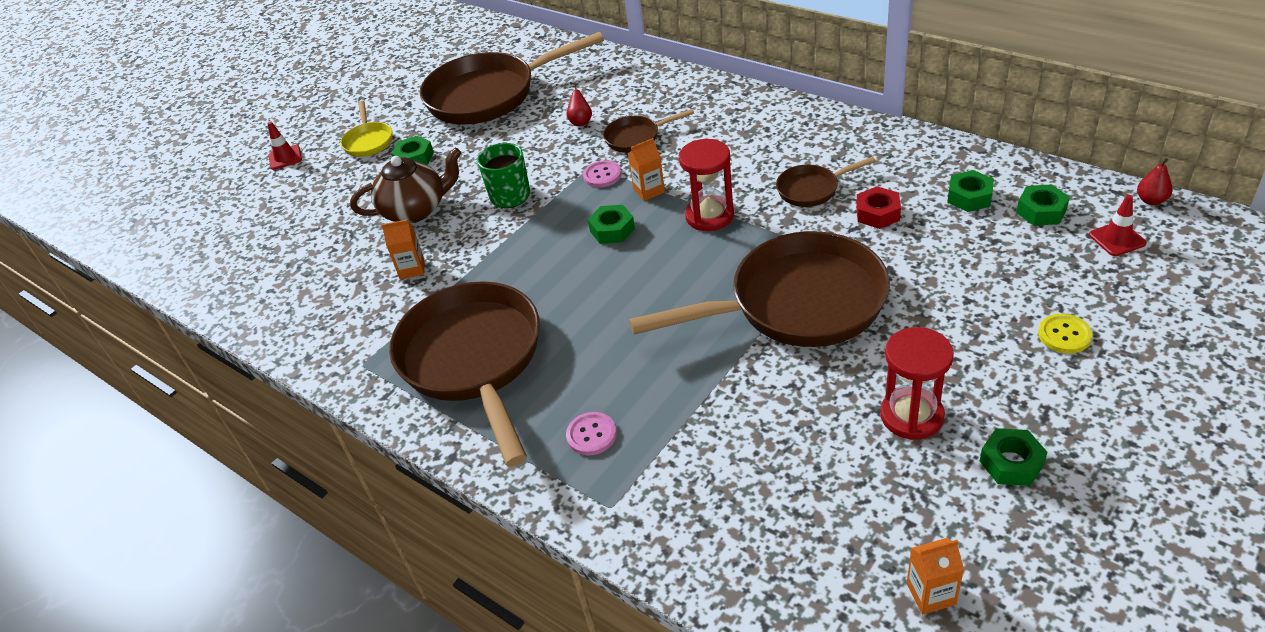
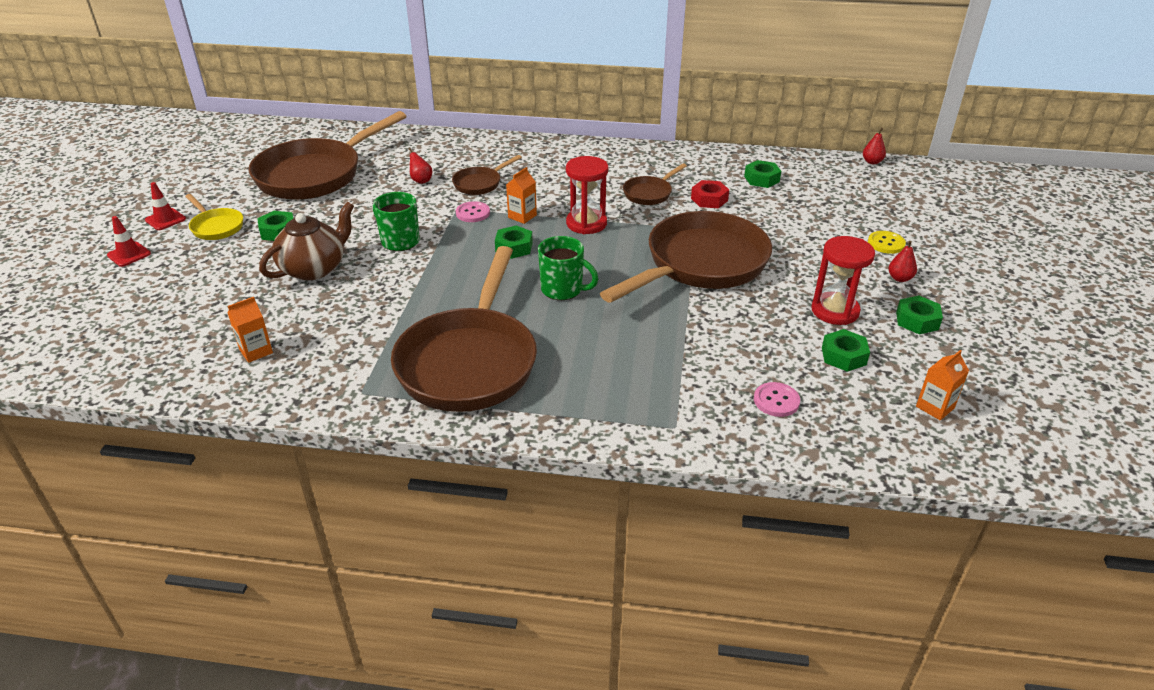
camera: 35 degrees left, 5 degrees down
(412, 269) = (349, 311): orange carton -> orange carton (256, 351)
(474, 360) = (469, 362): brown pan -> brown pan turned 120 degrees counterclockwise
(591, 435) = (617, 385): pink button -> pink button (776, 401)
(623, 298) = (563, 290): none -> green mug
(1039, 393) = (899, 278): none -> red pear
(1041, 211) = (813, 179): green nut -> green nut (843, 356)
(1117, 239) = (870, 186): red traffic cone -> red traffic cone (165, 219)

